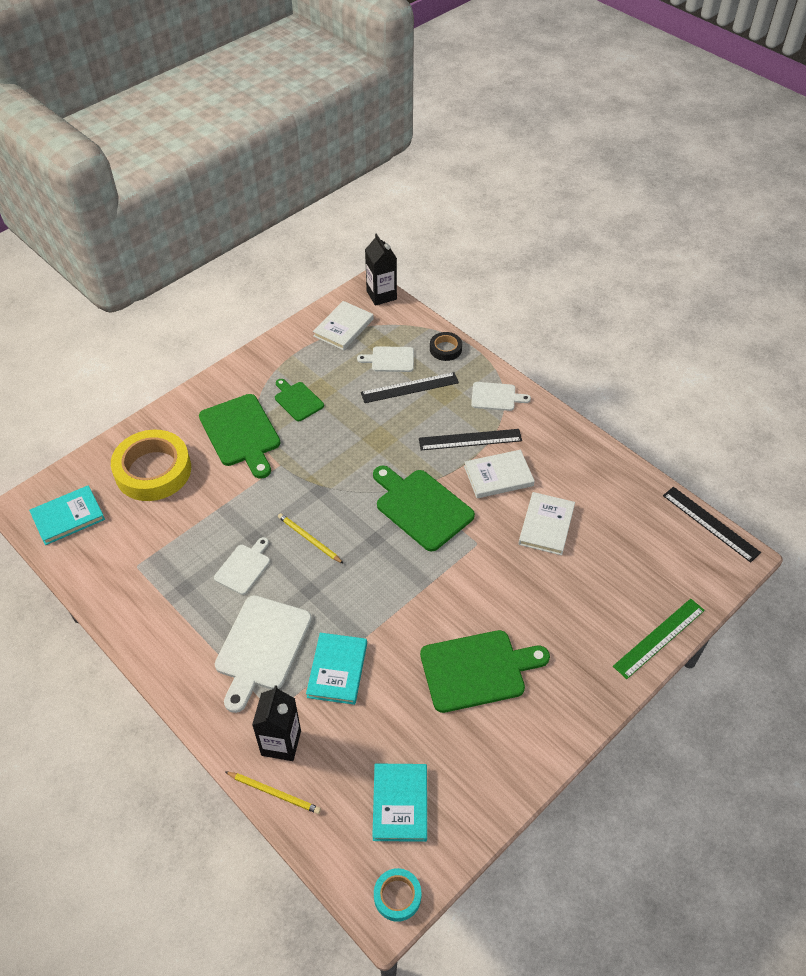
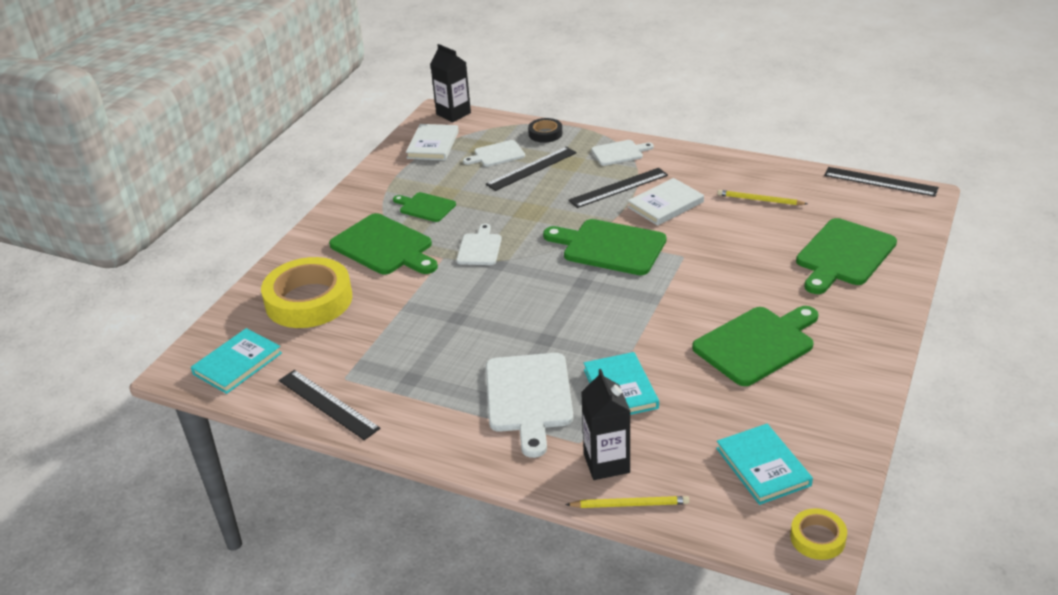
camera: 20 degrees left, 15 degrees down
(110, 588) = (328, 404): none -> black ruler
(244, 567) = (463, 343): white cutting board -> white cutting board (479, 248)
(309, 539) = (515, 302): yellow pencil -> yellow pencil (759, 200)
(397, 896) = (817, 538): turquoise tape -> yellow tape
(546, 525) = (737, 225): white book -> none
(618, 600) = (843, 255): none -> green cutting board
(659, 638) = (901, 269): green ruler -> none

